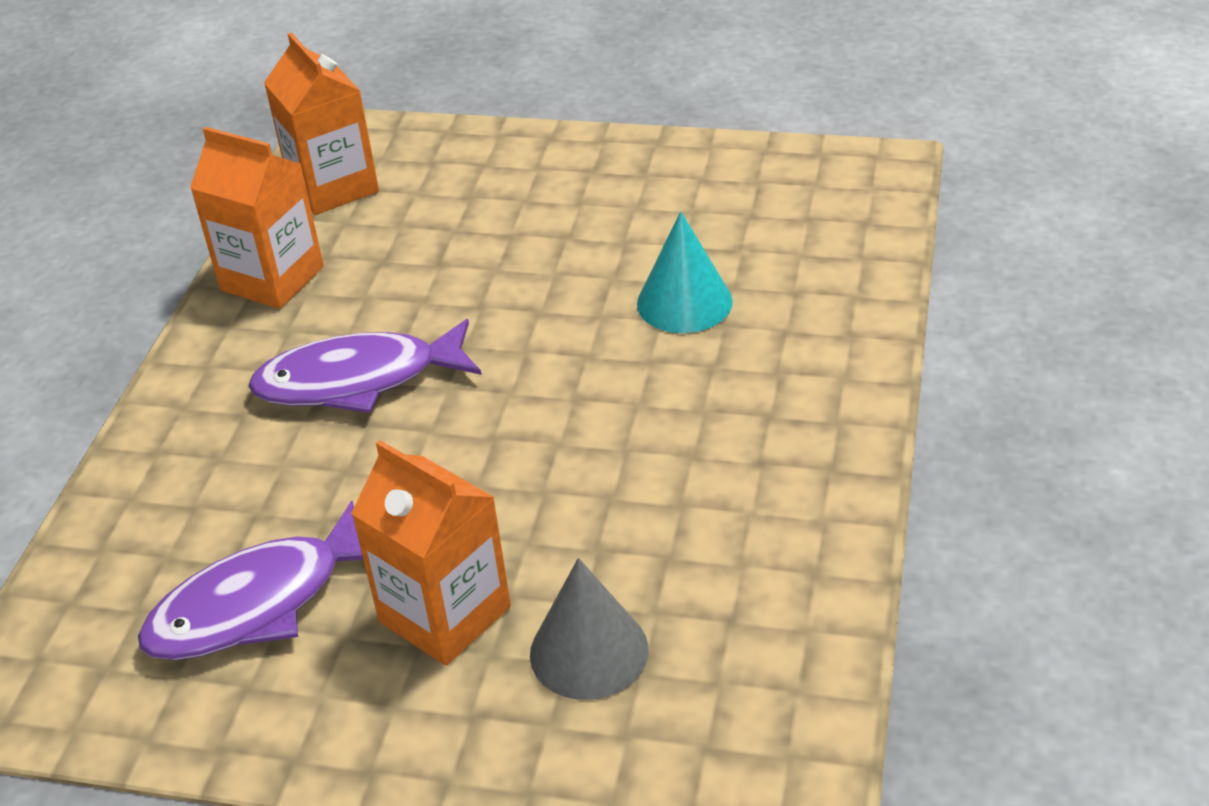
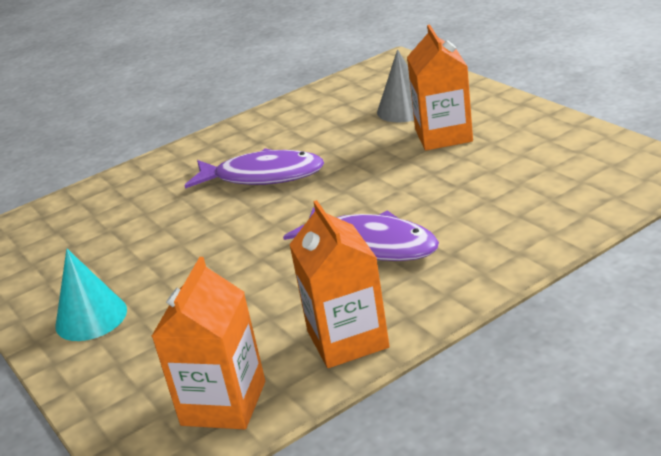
camera: 135 degrees left, 10 degrees down
(258, 603) = (519, 164): purple fish -> purple fish (263, 176)
(684, 302) = (175, 214): turquoise cone -> turquoise cone (91, 317)

